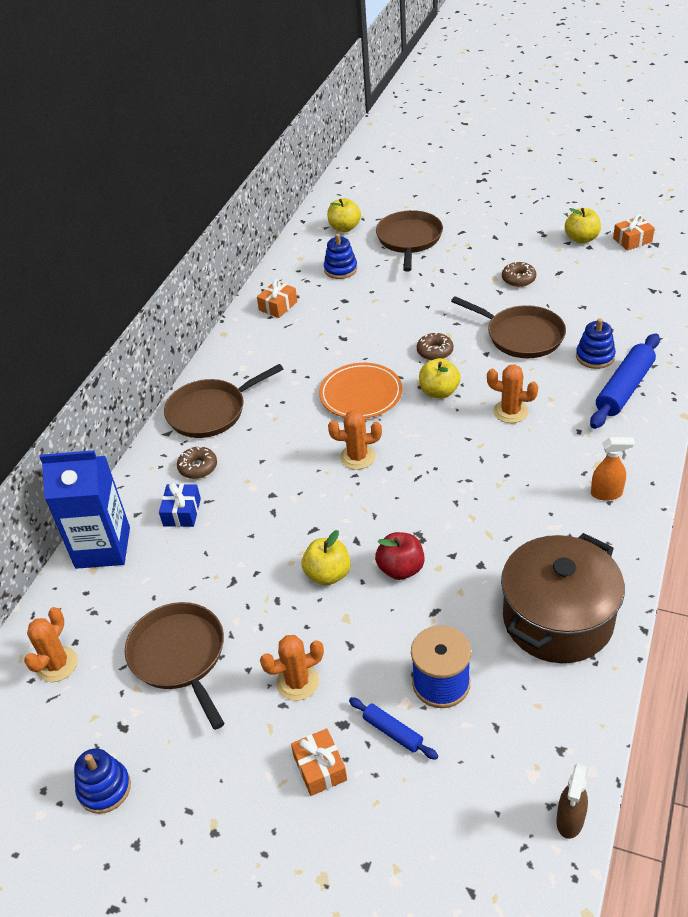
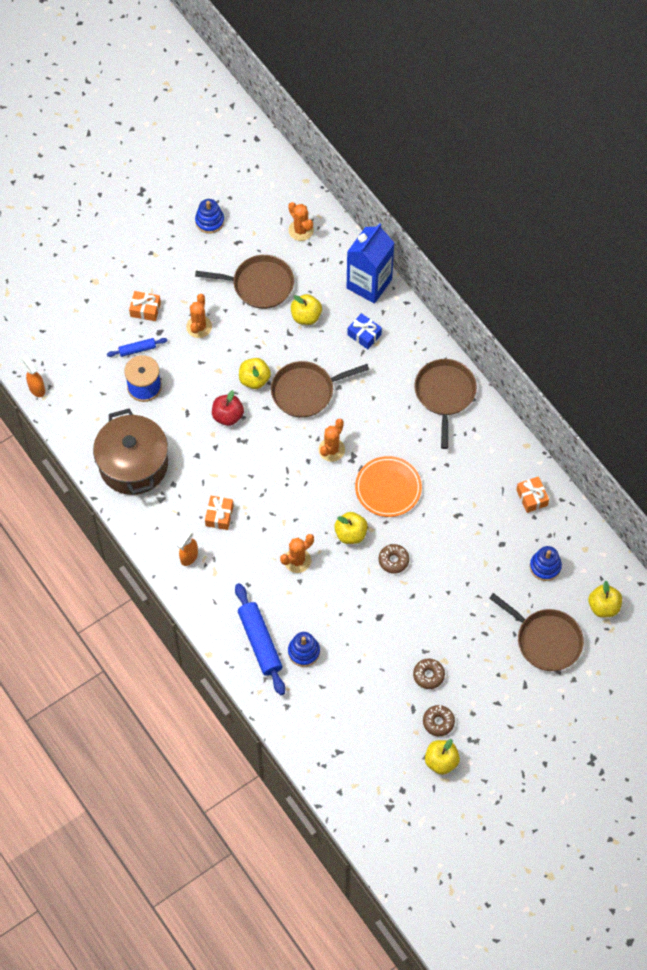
camera: 120 degrees right, 20 degrees up
(195, 579) = (306, 316): none -> yellow apple
(198, 467) = (396, 361): brown donut -> brown donut (438, 722)
(521, 336) = (363, 625): brown pan -> brown pan (306, 391)
(570, 821) = (37, 388): brown spray bottle -> orange spray bottle
(632, 240) = (408, 795): orange gift -> orange gift (219, 516)

